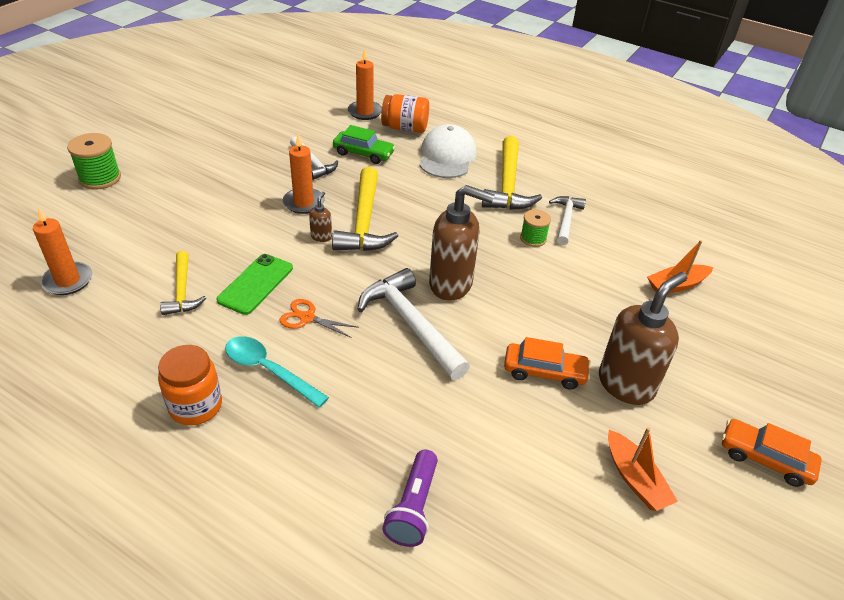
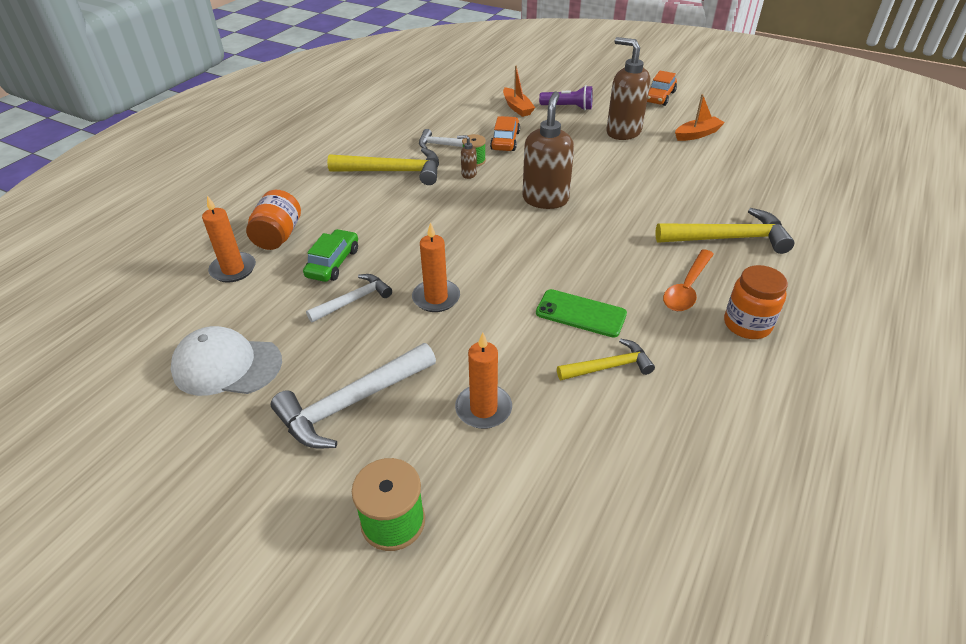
camera: 90 degrees left, 0 degrees up
(68, 281) = (626, 479): orange candle -> orange candle (483, 409)
(269, 370) = (687, 288): turquoise spoon -> orange spoon
(307, 318) = (615, 274): orange scissors -> none
(321, 236) = (495, 278): brown soap dispenser -> brown soap dispenser (468, 174)
(364, 222) = (465, 252): yellow hammer -> yellow hammer (728, 238)
(410, 324) = (600, 218): white hammer -> white hammer (351, 403)
(413, 507) = (768, 209): purple flashlight -> purple flashlight (568, 107)
(447, 156) = (342, 206): white cap -> white cap (227, 366)
(544, 372) = (626, 160): orange car -> orange car (505, 141)

